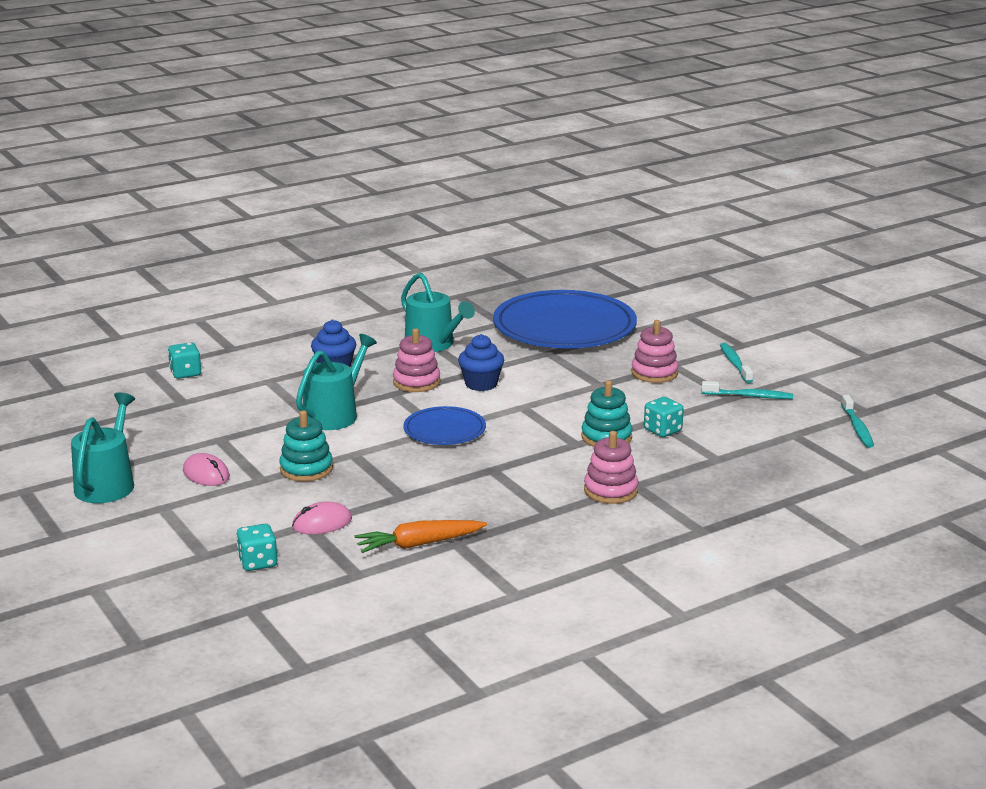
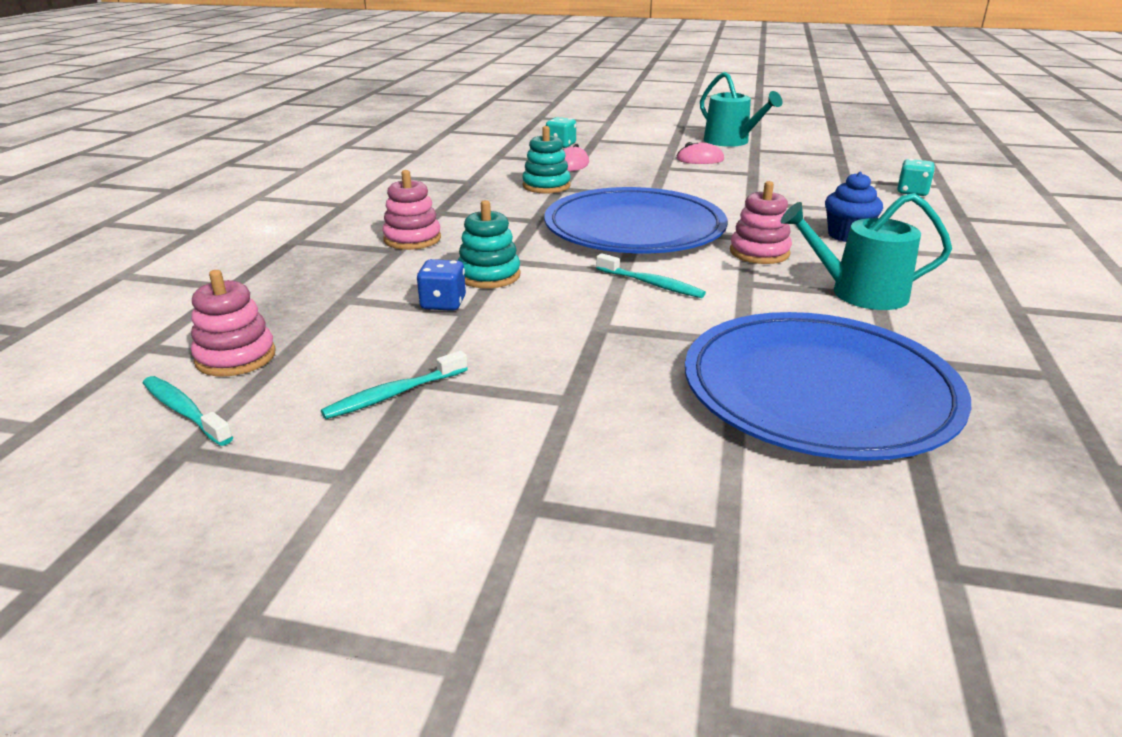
camera: 135 degrees right, 5 degrees up
(306, 469) = (655, 179): turquoise stacking toy -> turquoise stacking toy (546, 186)
(334, 414) = (737, 208): turquoise watering can -> none
(419, 544) = (491, 174): orange carrot -> none
(444, 430) = (634, 229): blue plate -> blue plate, size x1.99
(481, 384) = (707, 274): blue cupcake -> none
(654, 373) = (568, 372): pink stacking toy -> pink stacking toy (236, 357)
(662, 430) = (443, 303): turquoise dice -> blue dice
(735, 364) = (484, 448): turquoise toothbrush -> turquoise toothbrush (651, 284)

